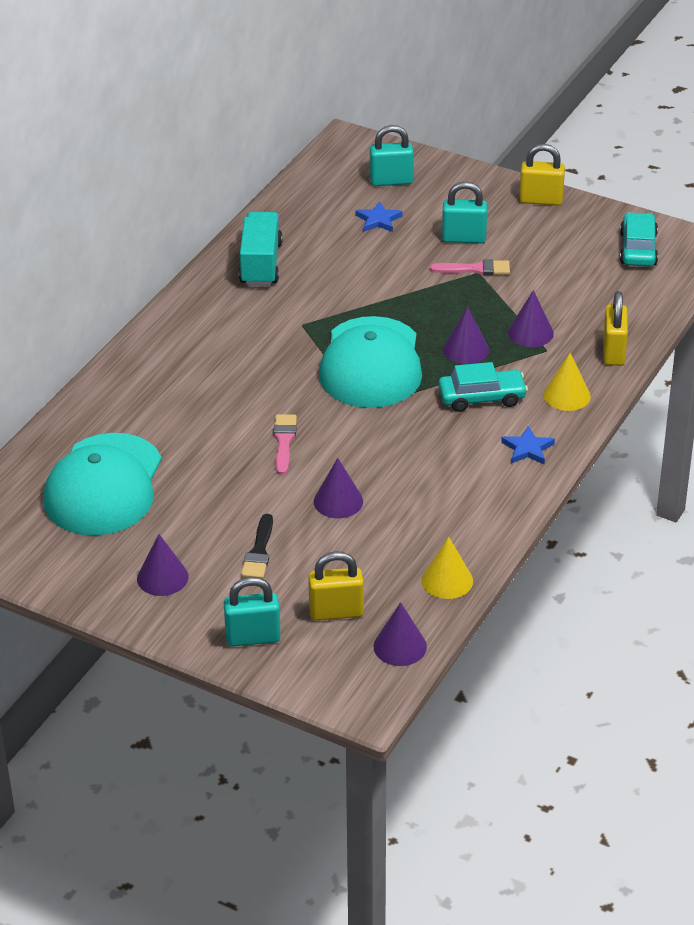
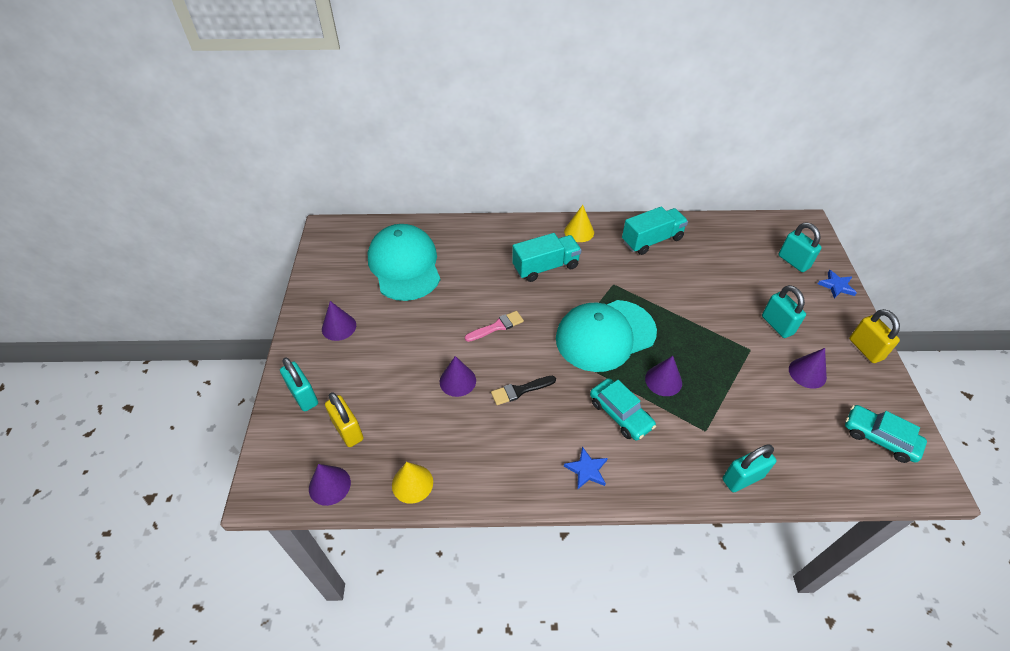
camera: 60 degrees right, 10 degrees up
(103, 485) = (404, 265): turquoise cap -> turquoise cap turned 90 degrees clockwise
(223, 366) = (545, 267): none -> turquoise truck
(259, 551) = (386, 362): black brush -> black brush (520, 390)
(378, 220) = (749, 273): blue star -> blue star (836, 286)
(475, 269) = (752, 346): pink brush -> none
(530, 333) = (715, 411): purple cone -> purple cone (807, 373)
(566, 395) = (666, 468): yellow cone -> yellow cone (579, 231)
(613, 352) = (742, 478): yellow padlock -> turquoise padlock
(638, 249) = (879, 438): turquoise car -> turquoise car turned 120 degrees counterclockwise

